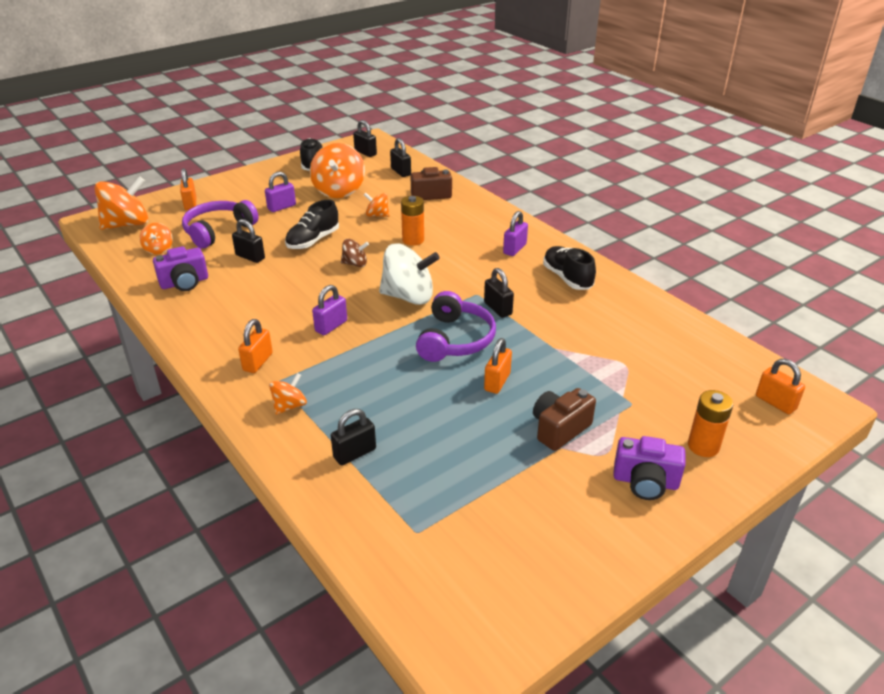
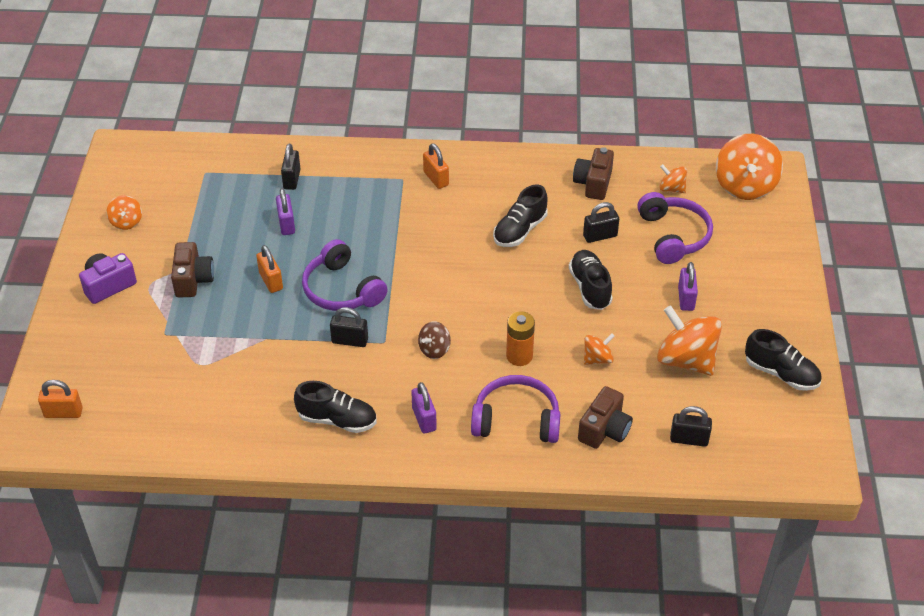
camera: 130 degrees right, 10 degrees up
(184, 283) = (593, 183): purple camera -> brown camera
(190, 204) = (755, 239): orange padlock -> none
(282, 291) = (520, 230): none -> black shoe
(289, 406) = (370, 173): orange spinning top -> orange spinning top (126, 222)
(331, 326) = (438, 233): purple padlock -> purple padlock (286, 224)
(355, 264) = (517, 294): brown spinning top -> brown spinning top (434, 349)
(365, 153) = (777, 439): black padlock -> none
(408, 296) = (428, 298): white spinning top -> none
(466, 221) = (516, 420): none -> purple headphones
(703, 446) = (90, 336): orange battery -> none

